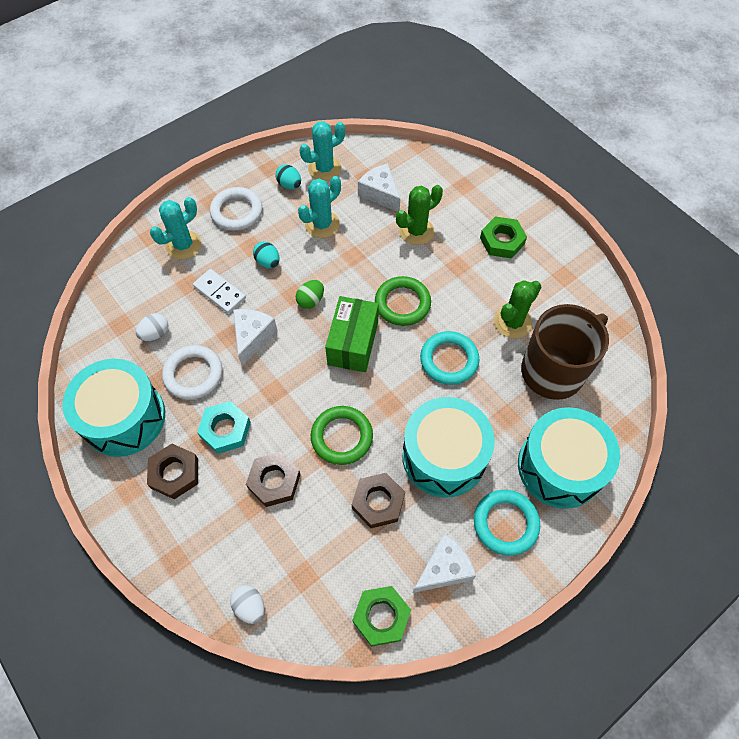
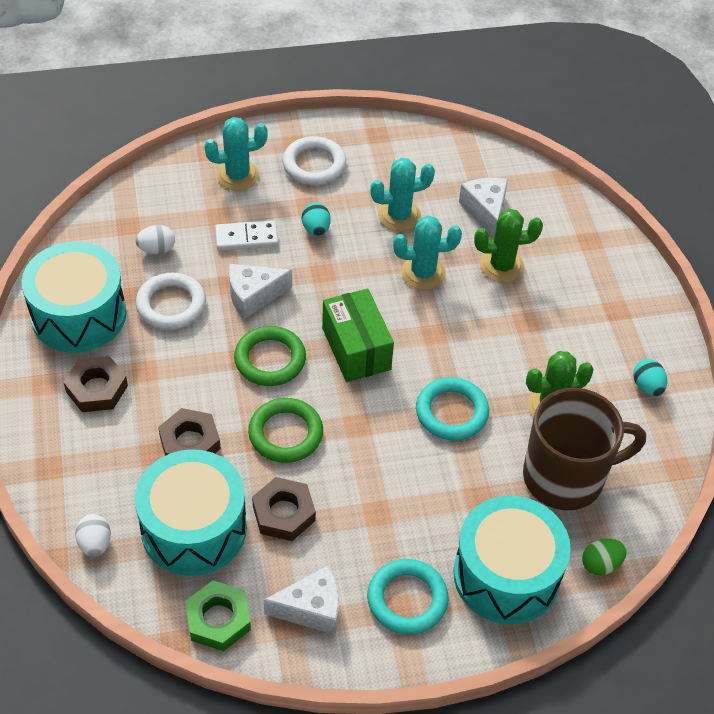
camera: 25 degrees right, 10 degrees down
(220, 292) = (246, 238): white domino -> white domino turned 75 degrees counterclockwise
(225, 429) = (171, 371): turquoise nut -> none
(252, 337) = (253, 296): white cheese -> white cheese turned 150 degrees counterclockwise
(289, 185) = (389, 160): turquoise egg -> turquoise egg (647, 386)
(311, 300) = (337, 287): green egg -> green egg (601, 564)
(324, 169) = (439, 159): turquoise cactus -> turquoise cactus (423, 273)
(353, 343) = (356, 349): green box -> green box turned 60 degrees counterclockwise
(402, 303) = (437, 333): green ring -> green ring (270, 359)
(444, 456) = (383, 503): turquoise drum -> turquoise drum (194, 528)
(502, 241) = (596, 318): green nut -> none

